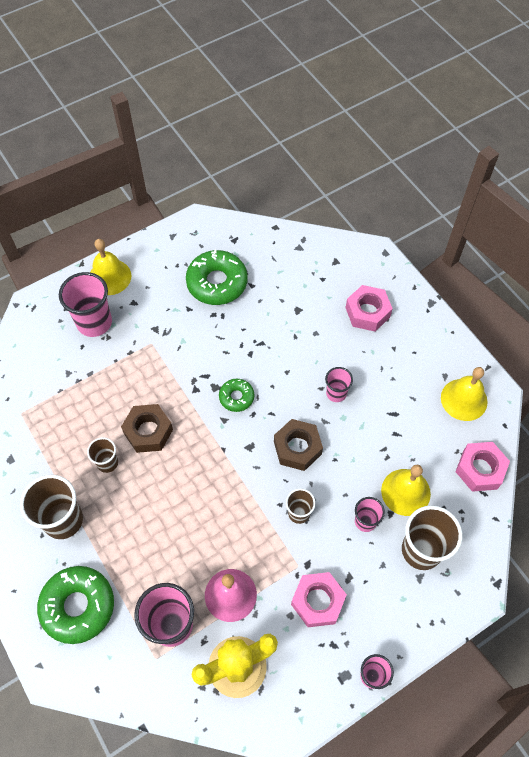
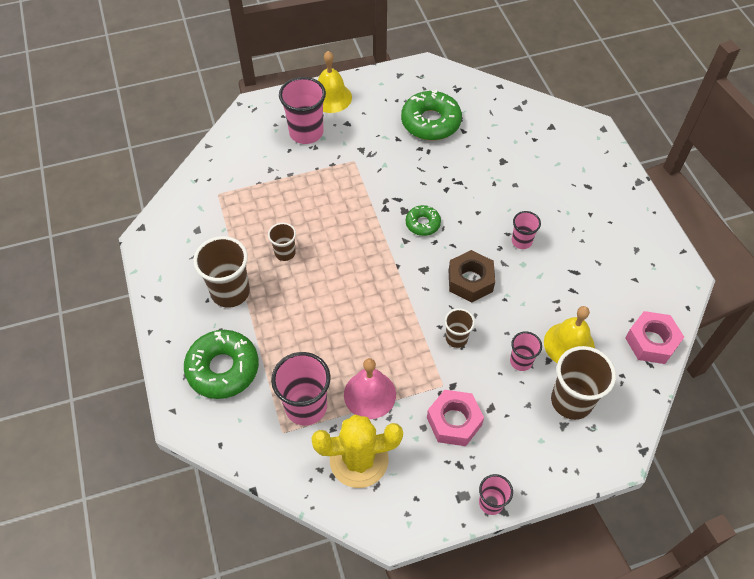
camera: 15 degrees right, 5 degrees down
(148, 431) = (330, 235): brown nut -> none
(367, 312) = (571, 177): pink nut -> none
(464, 399) = (650, 275): yellow bell -> none

